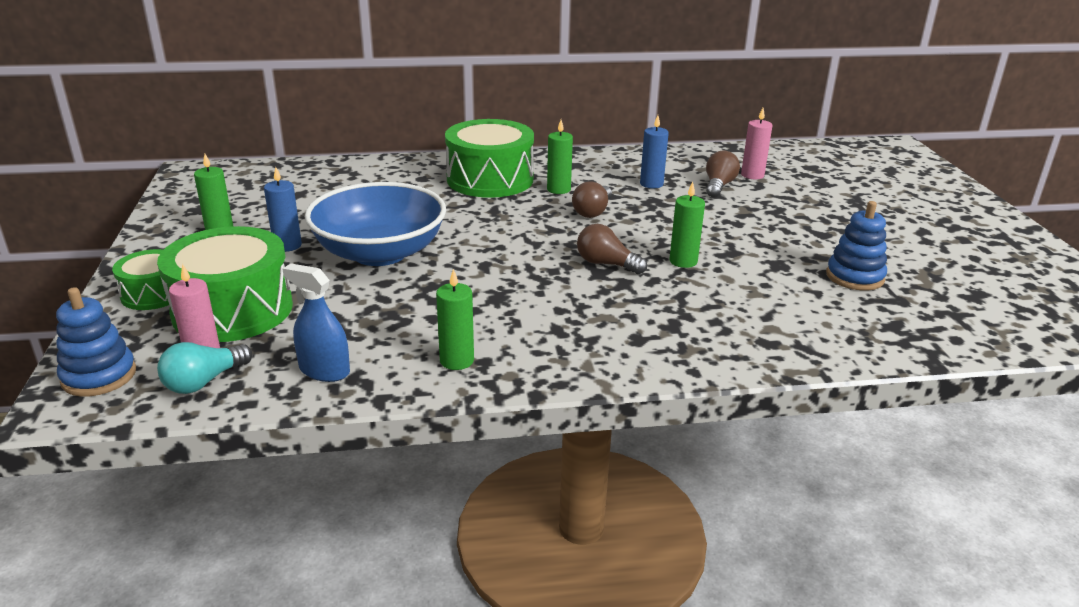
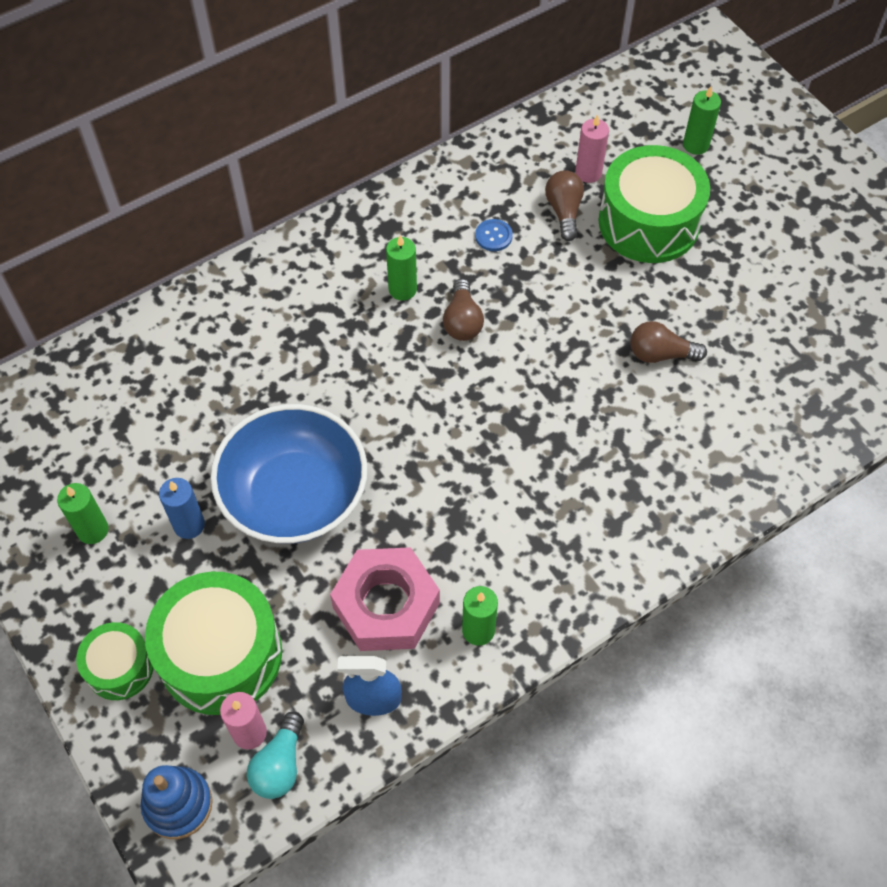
camera: 25 degrees left, 30 degrees up
(391, 324) = (386, 605): none -> pink nut
(490, 179) = (316, 298): green drum -> green drum (649, 222)
(606, 264) = (526, 416): brown light bulb -> brown light bulb (660, 354)
(651, 184) = (493, 236): blue candle -> blue button
(683, 261) = (594, 379): green candle -> green candle (695, 145)
(855, 277) = (756, 338): blue stacking toy -> none

